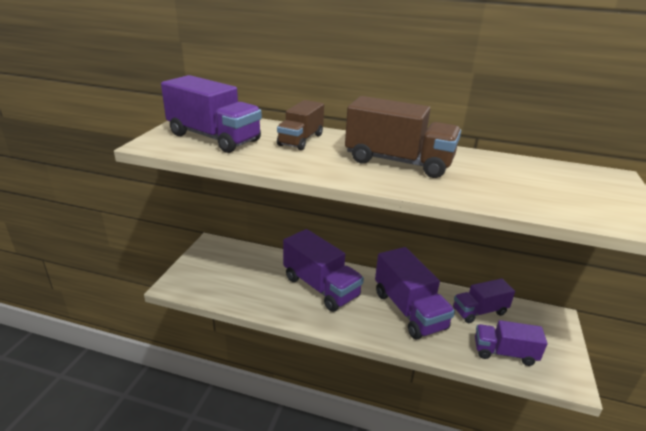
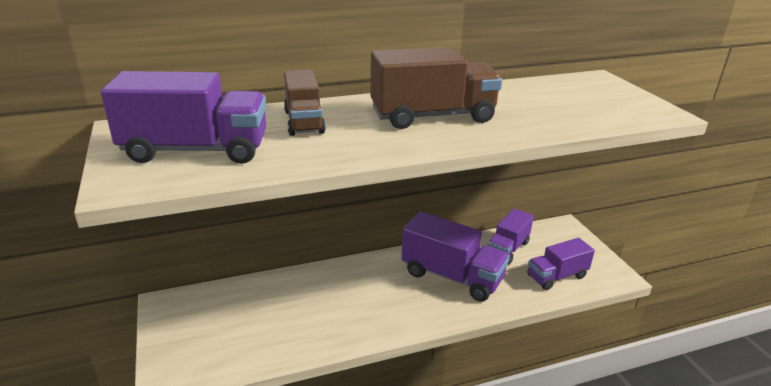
camera: 35 degrees left, 0 degrees up
(320, 287) = (348, 294): purple truck -> none

